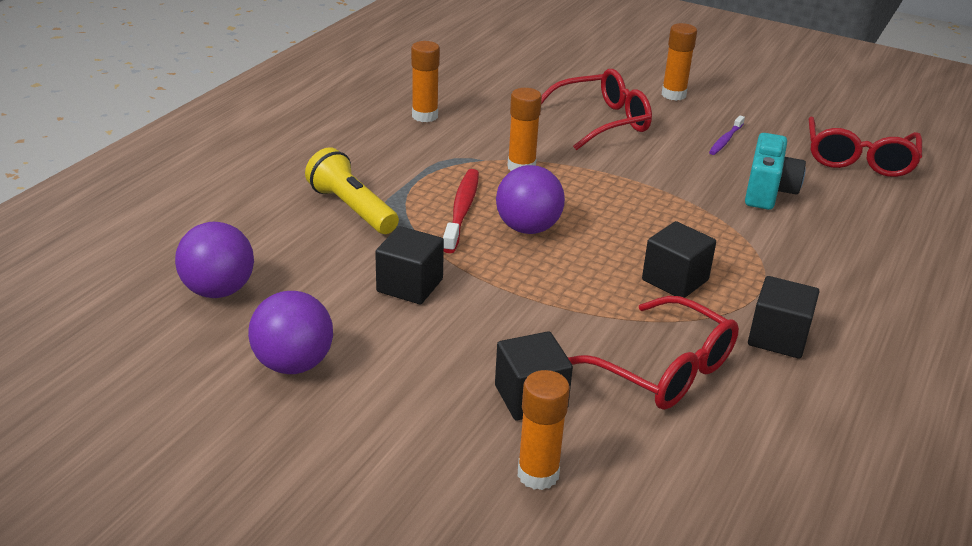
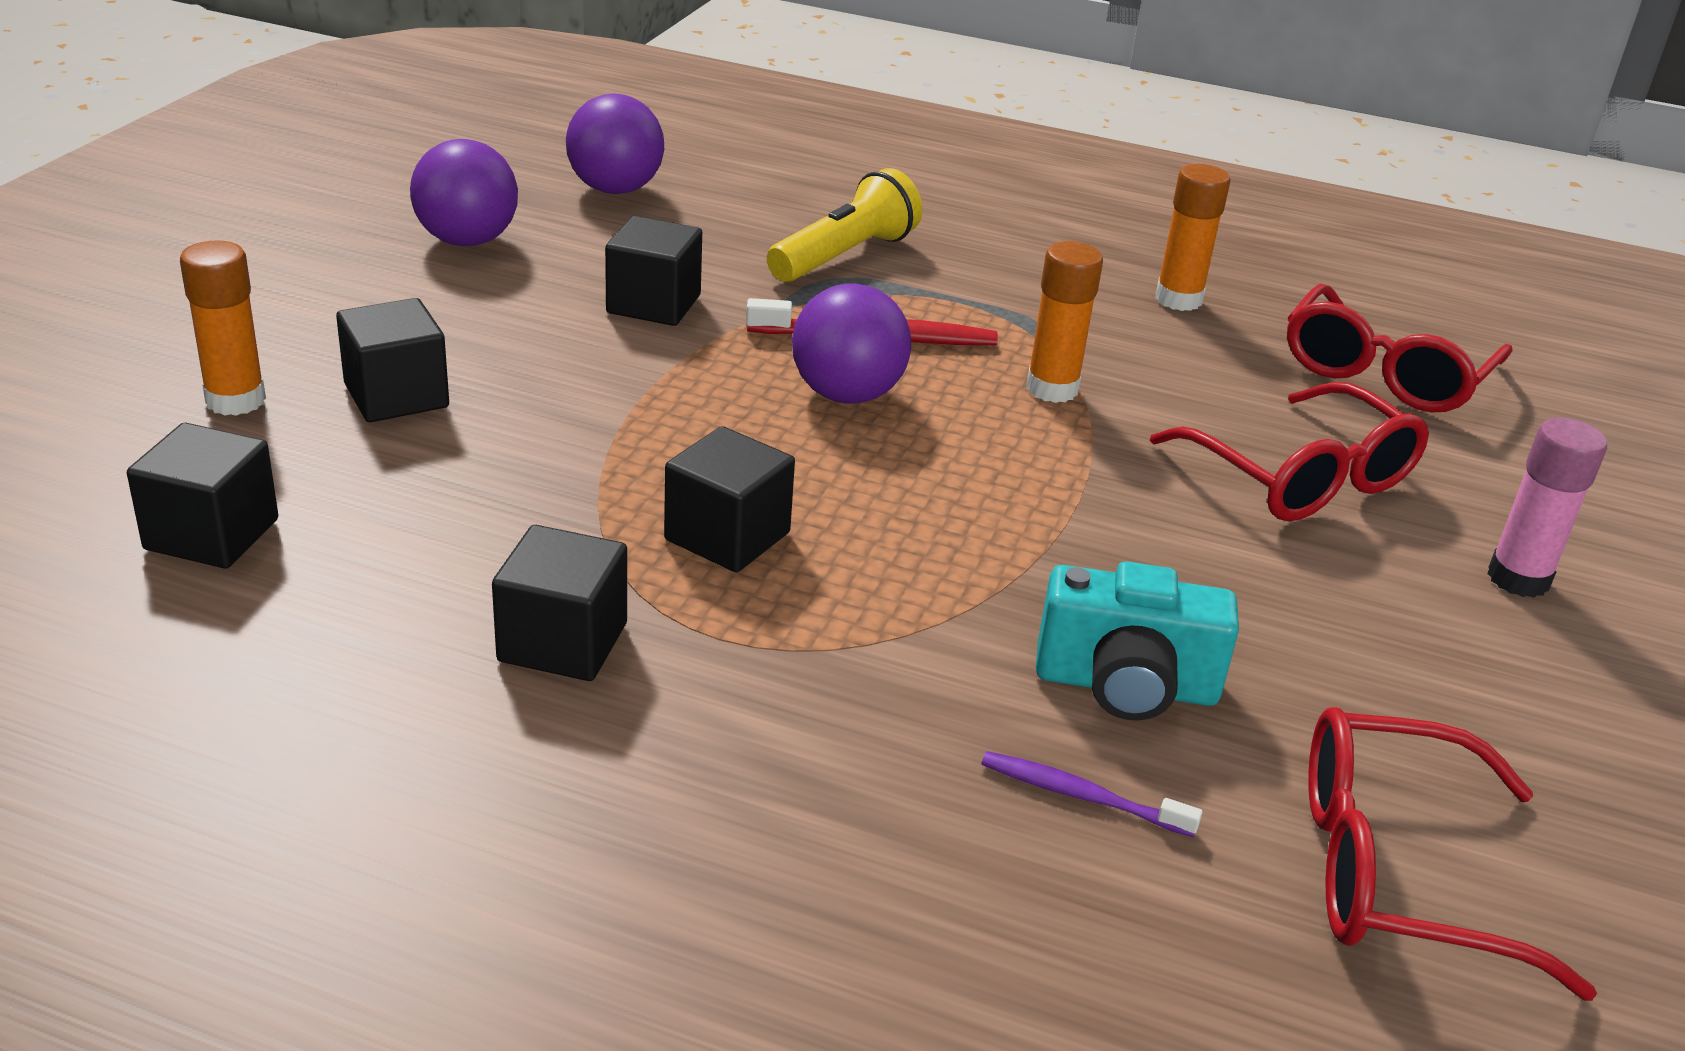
camera: 80 degrees right, 0 degrees up
(665, 370) = (461, 512): red glasses -> red glasses (1384, 374)
(673, 95) = (1518, 579): orange glue stick -> pink glue stick
(705, 473) = (212, 534): none -> black cube
(725, 140) = (1338, 641): purple toothbrush -> purple toothbrush (1081, 796)

